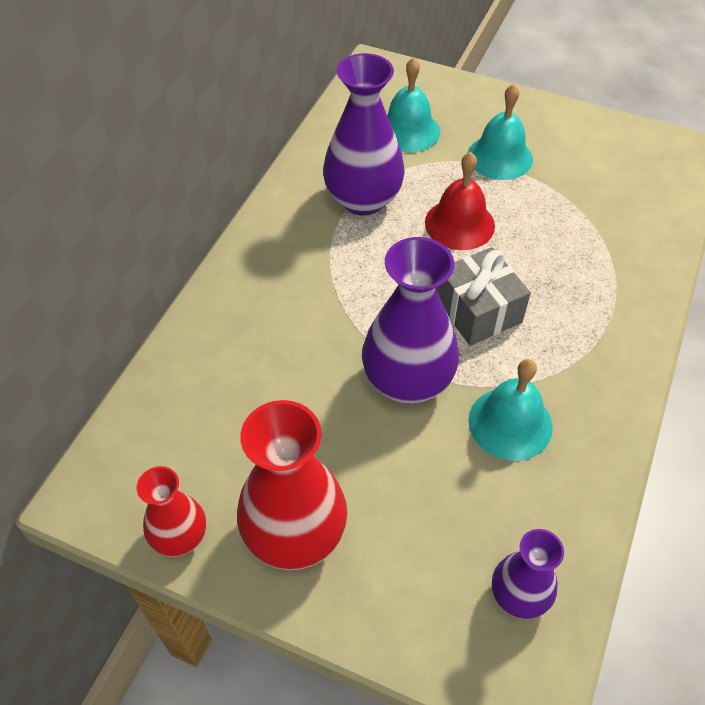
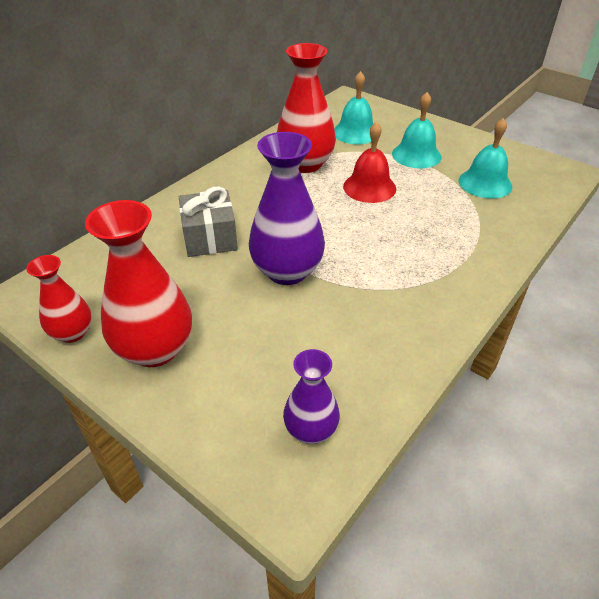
camera: 15 degrees right, 10 degrees down
(363, 199) = (305, 164): purple vase -> red vase
(478, 311) = (360, 239): grey gift -> grey gift (210, 237)
(510, 423) = (355, 312): turquoise bell -> turquoise bell (485, 183)

